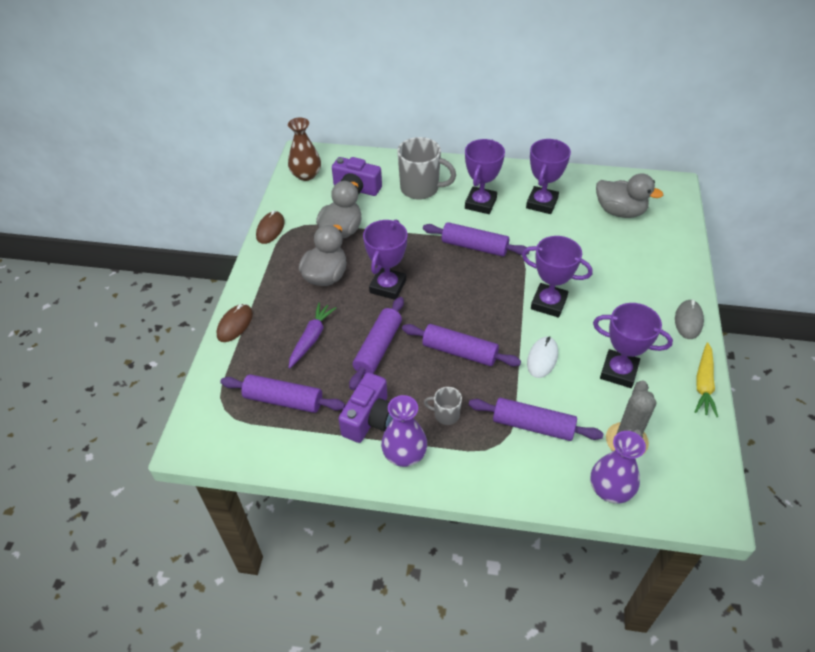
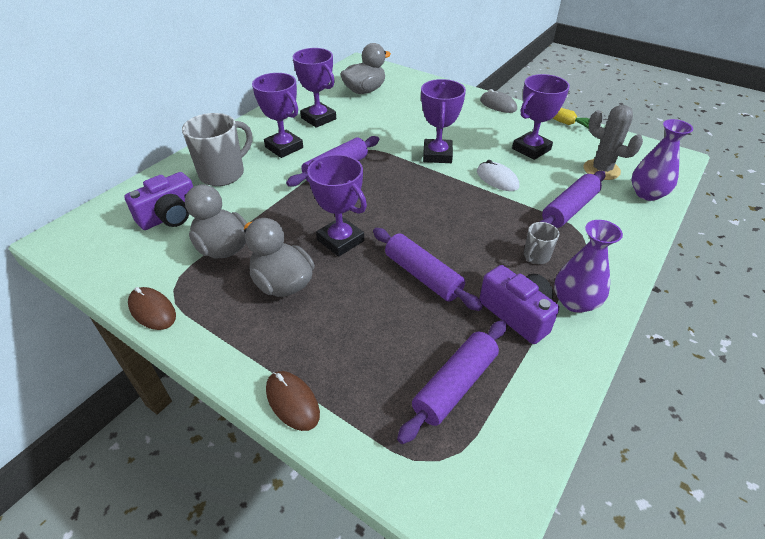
camera: 65 degrees left, 5 degrees down
(306, 175) = (95, 248): brown vase -> none
(311, 338) = (372, 327): purple carrot -> none
(459, 352) = (462, 222): purple rolling pin -> none
(548, 303) = (437, 155): purple trophy -> purple trophy turned 45 degrees counterclockwise

